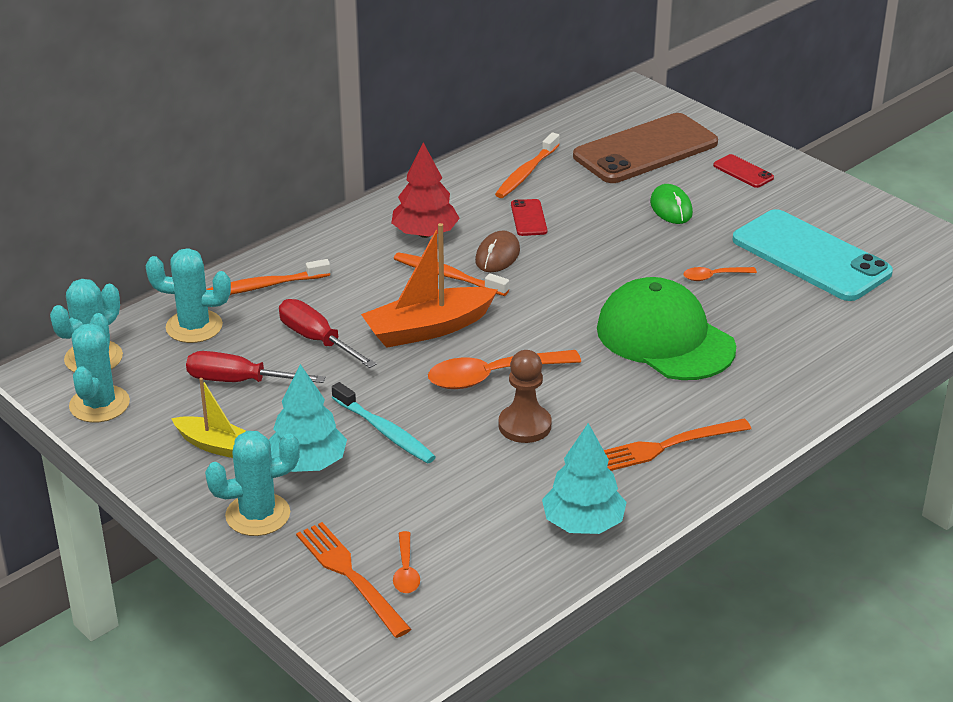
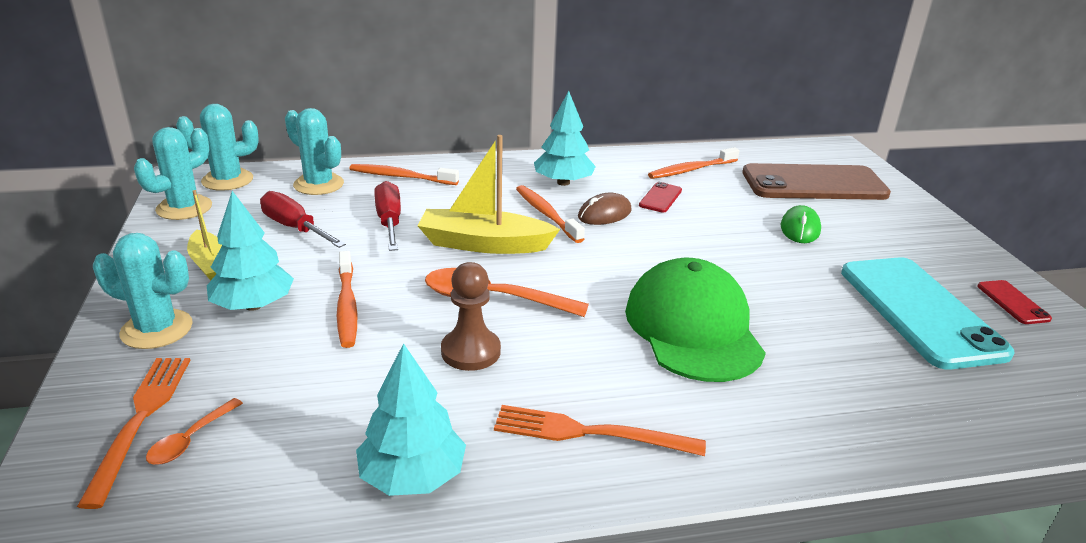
camera: 30 degrees right, 5 degrees down
(385, 431) = (347, 306): turquoise toothbrush -> orange toothbrush
(425, 233) = (563, 182): red tree -> turquoise tree
(428, 329) = (484, 244): orange boat -> yellow boat
(713, 276) = (794, 294): orange spoon -> none
(743, 171) = (898, 223): red phone -> red phone (1012, 302)

